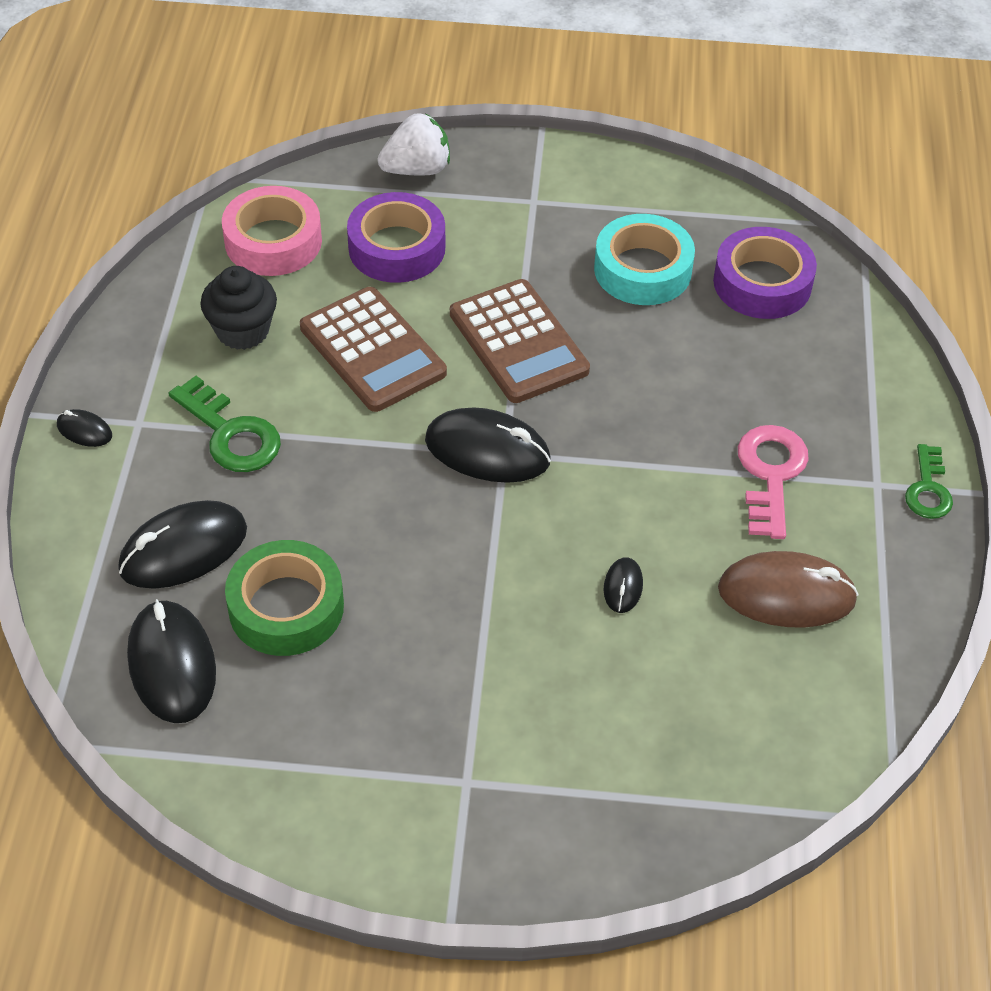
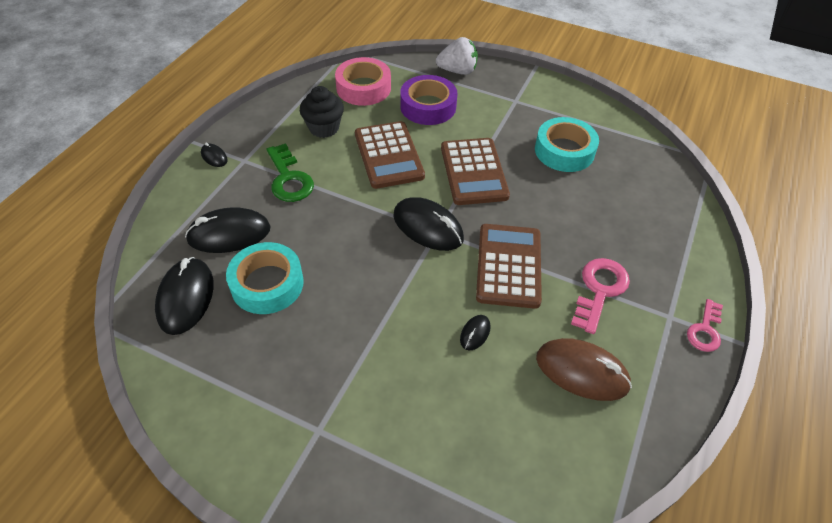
camera: 20 degrees right, 0 degrees up
(286, 607) = (267, 284): green tape -> turquoise tape
(631, 476) = (509, 266): none -> brown calculator
(762, 283) = (635, 176): purple tape -> none
(928, 489) = (705, 330): green key -> pink key

